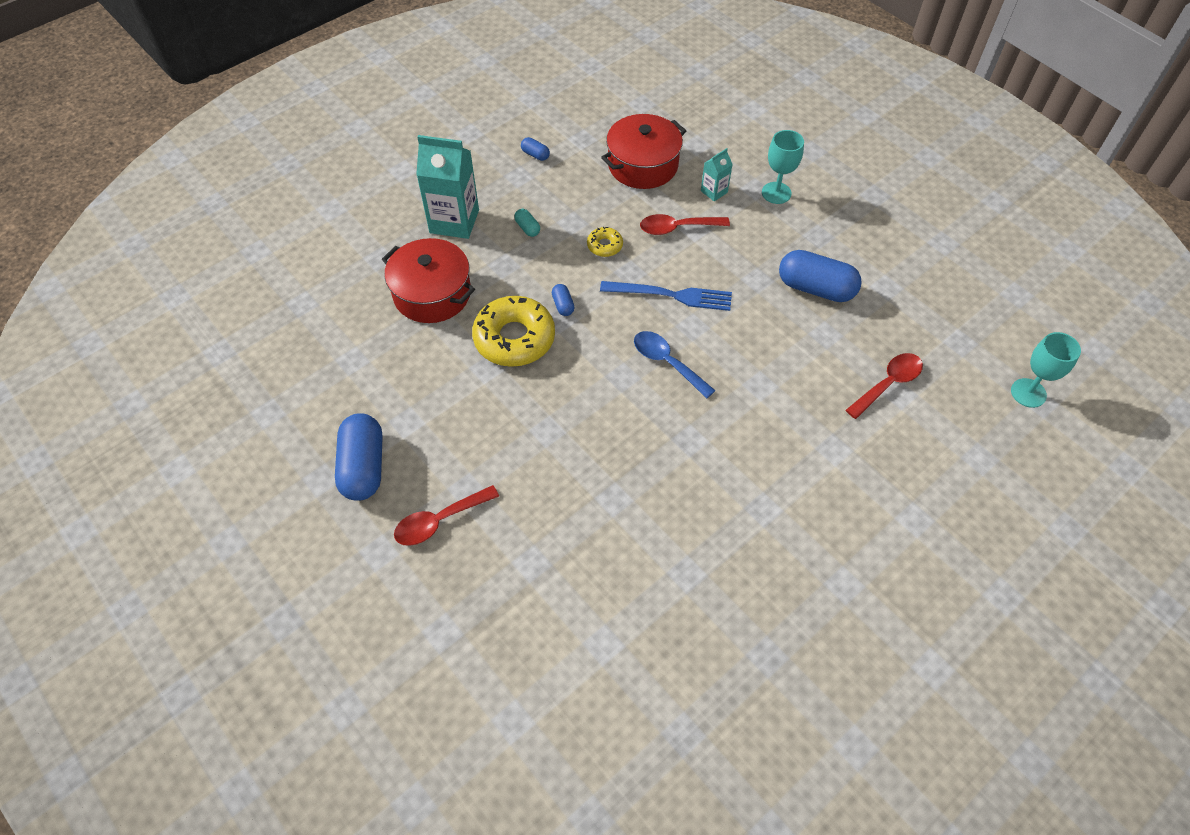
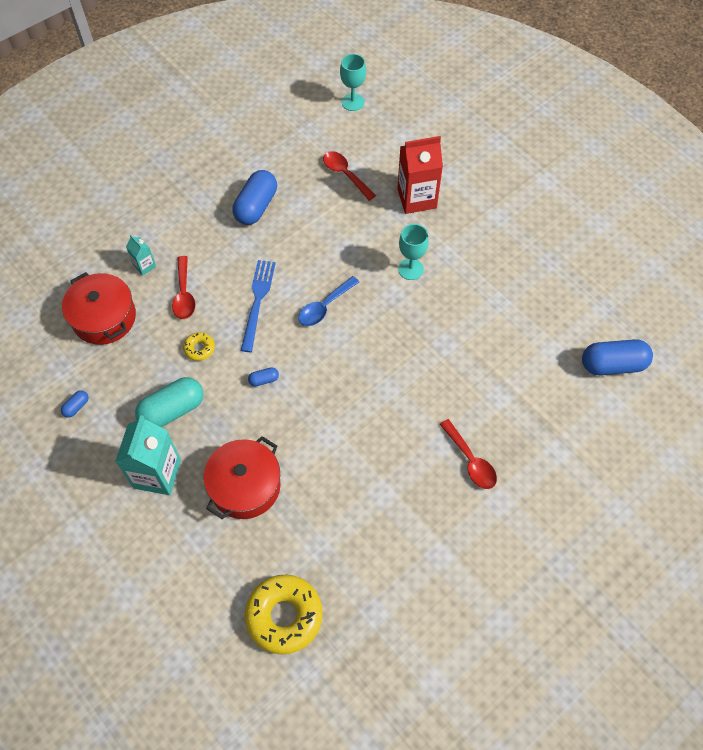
camera: 90 degrees left, 5 degrees up
(363, 467) = (426, 523): blue capsule -> blue capsule (612, 365)
(514, 338) = (298, 416): yellow donut -> yellow donut (284, 616)
(527, 228) = (172, 410): turquoise capsule -> turquoise capsule, size x2.24
(776, 193) = (152, 222): turquoise goblet -> turquoise goblet (410, 269)
(861, 472) = (416, 198): none -> red carton

